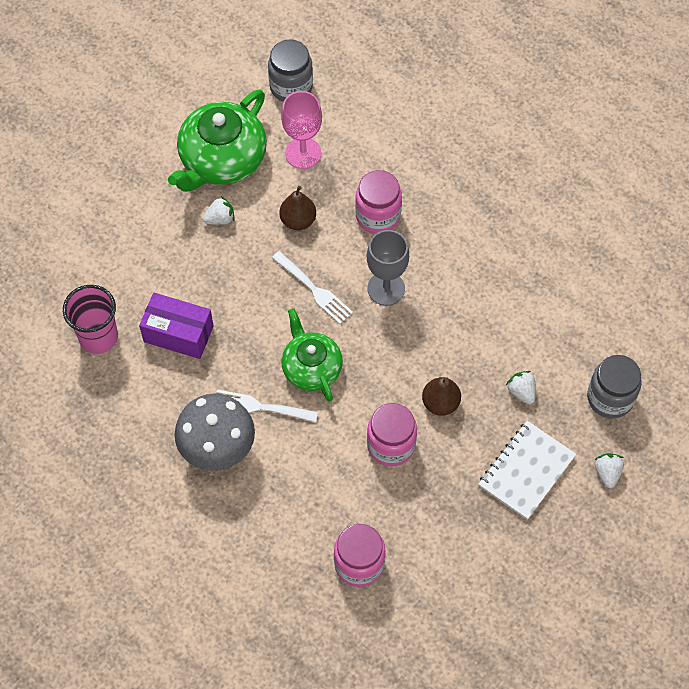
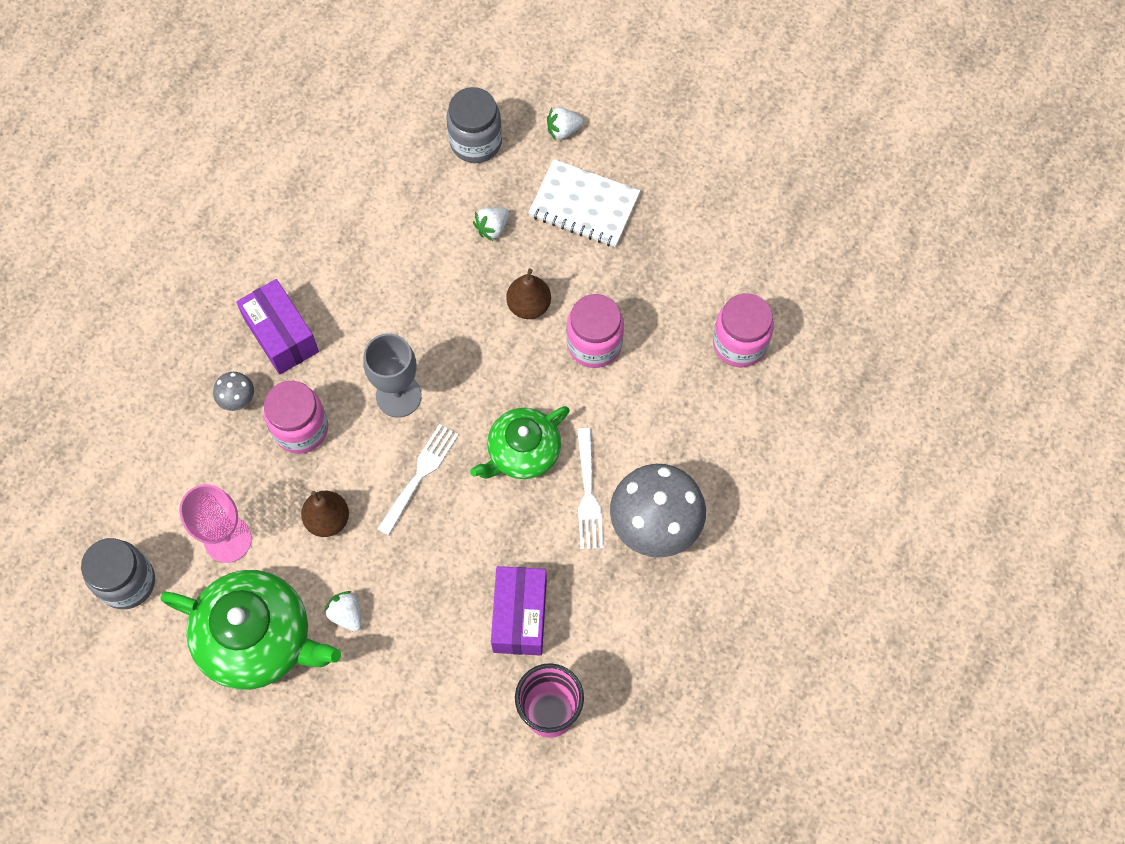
camera: 105 degrees left, 5 degrees up
(414, 178) = (238, 400): none -> grey mushroom
(461, 217) = (282, 336): none -> purple box

